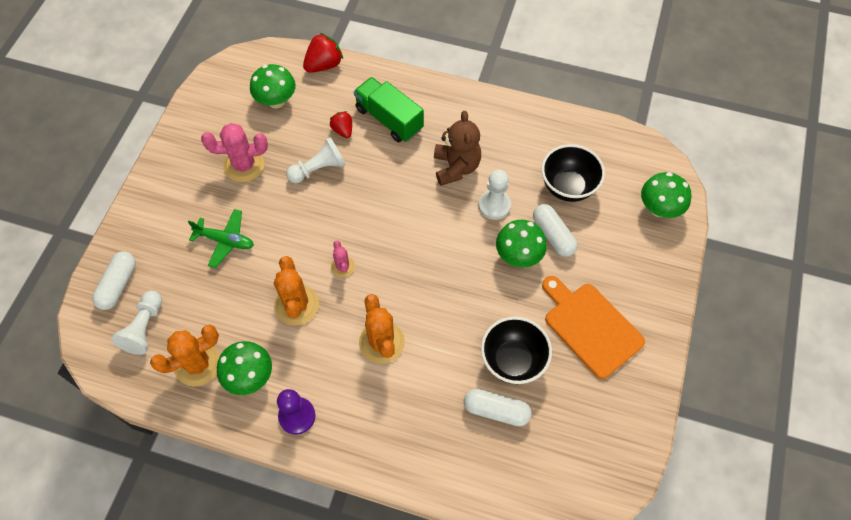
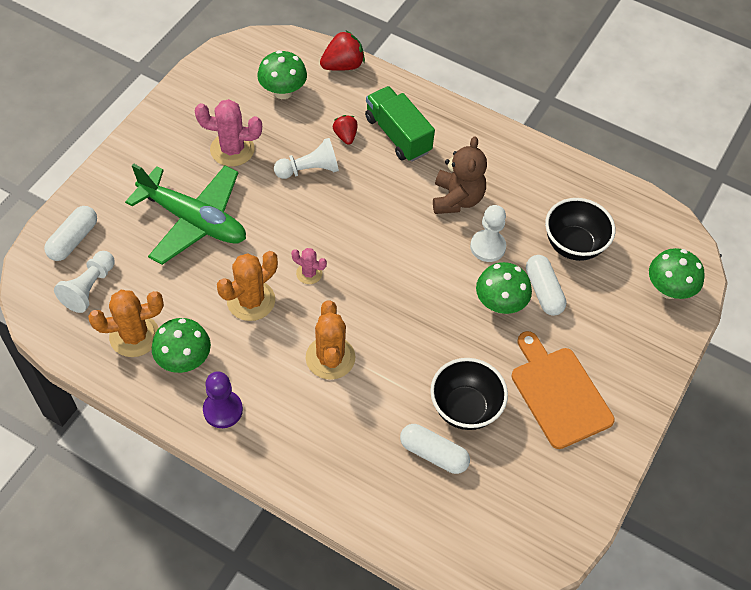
camera: 10 degrees right, 5 degrees down
(225, 241) = (193, 220): green plane -> green plane, size x1.83
(296, 305) = (251, 300): orange cactus -> orange cactus turned 45 degrees clockwise
(343, 267) = (309, 273): pink cactus -> pink cactus turned 60 degrees counterclockwise

